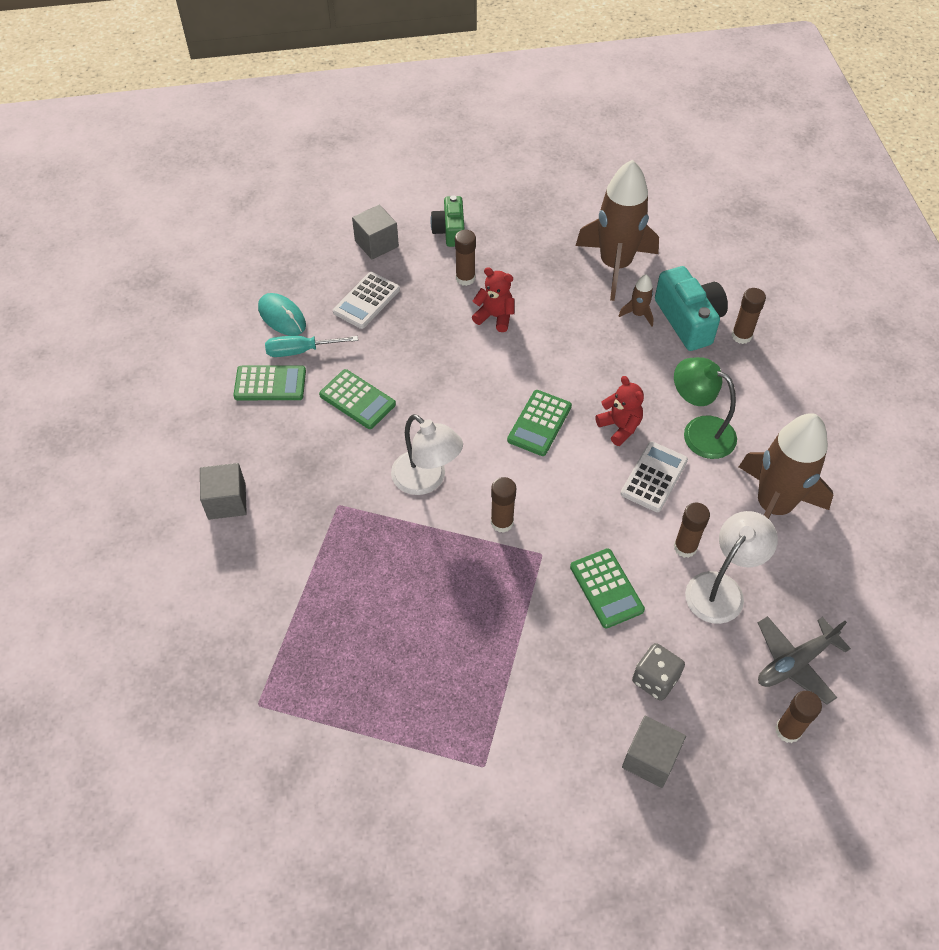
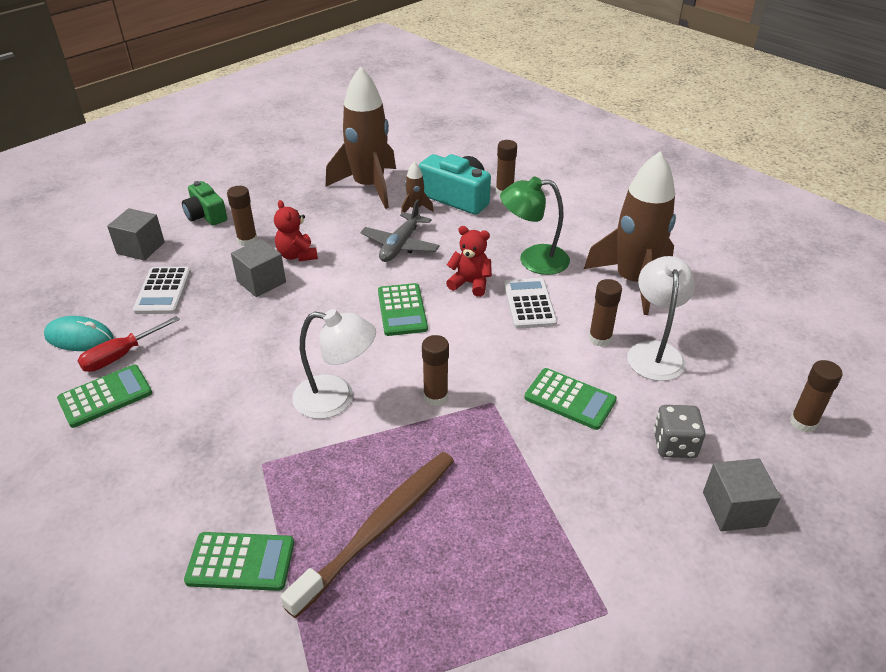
camera: 35 degrees left, 15 degrees down
(227, 501) = (128, 524): grey cube -> grey cube (261, 282)
(300, 351) = (120, 356): turquoise screwdriver -> red screwdriver
(357, 399) = (213, 368): green calculator -> green calculator (241, 561)
(381, 605) = (380, 527): none -> brown toothbrush
(495, 317) = (297, 255): red teddy bear -> red teddy bear turned 105 degrees counterclockwise
(795, 662) = (756, 373): grey plane -> grey plane (400, 245)

